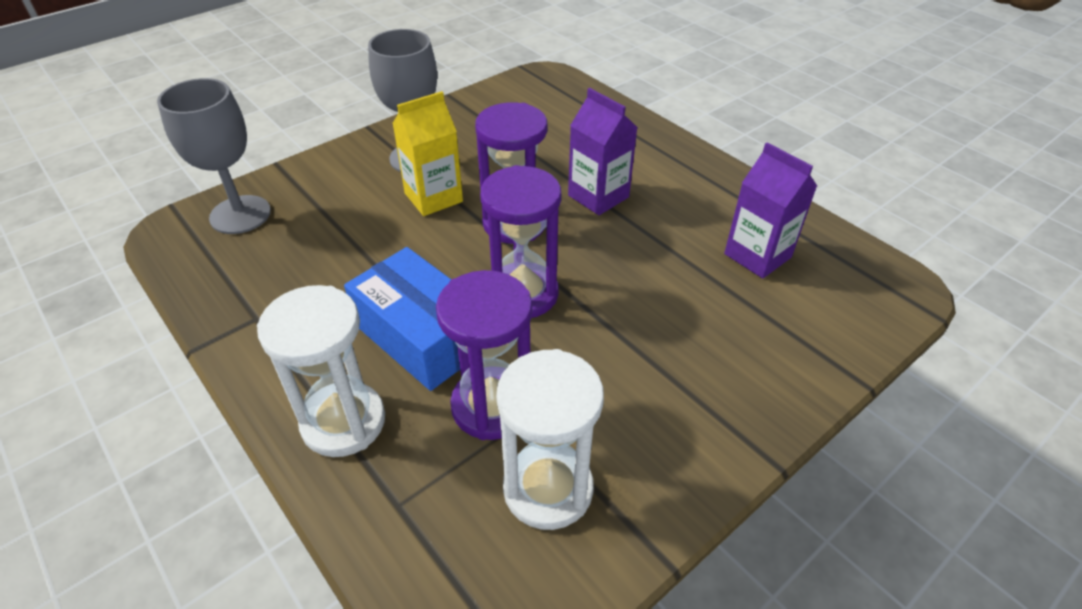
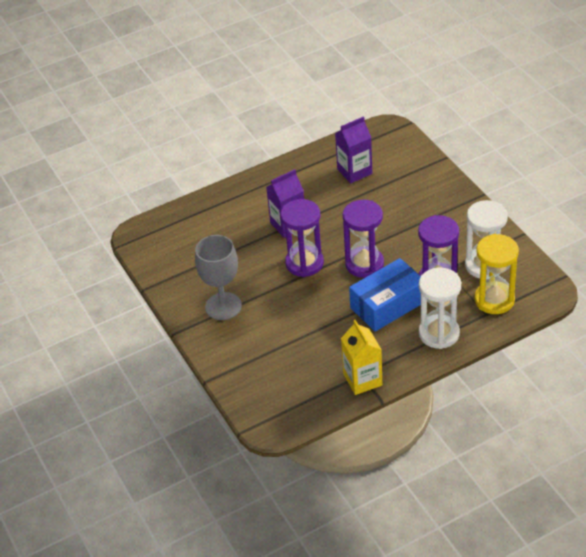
camera: 75 degrees left, 0 degrees up
(240, 215) = (263, 392): grey goblet -> none
(433, 197) = (269, 298): yellow carton -> yellow carton (362, 380)
(440, 518) = (494, 300): none -> yellow hourglass

